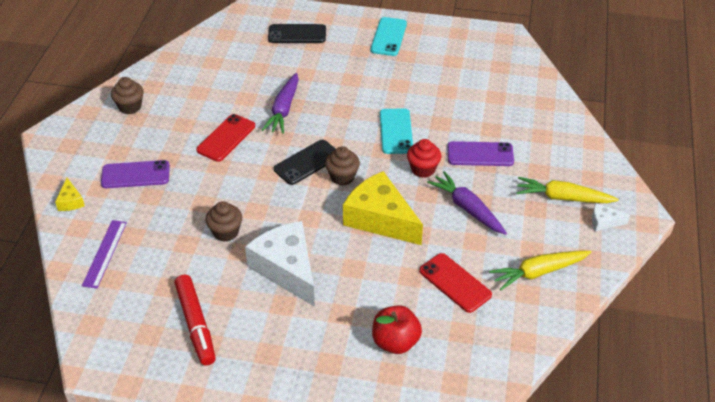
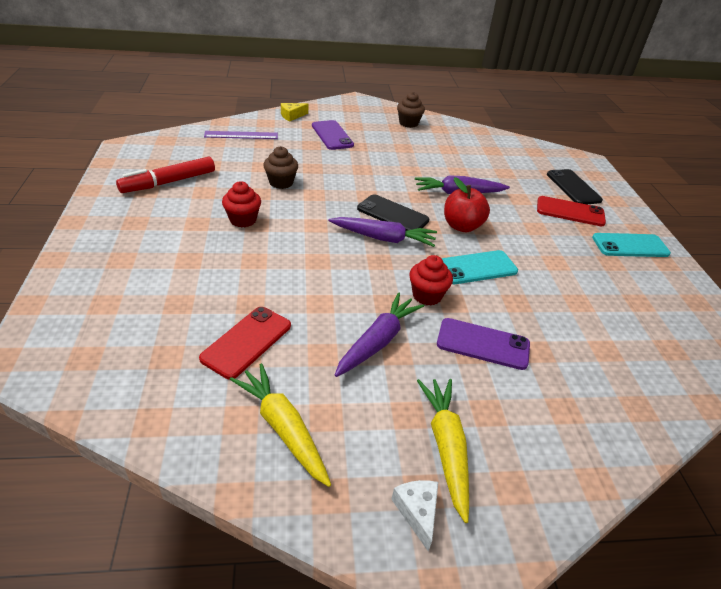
camera: 70 degrees right, 5 degrees down
(226, 138) = (399, 168): red phone -> red phone (570, 212)
(287, 269) = (243, 220): white cheese -> red cupcake
(342, 177) = (383, 238): brown cupcake -> purple carrot
(380, 219) = (332, 271): yellow cheese -> none
(395, 342) = (149, 302): red apple -> red apple (462, 226)
(480, 154) = (483, 344): purple phone -> purple phone turned 60 degrees counterclockwise

